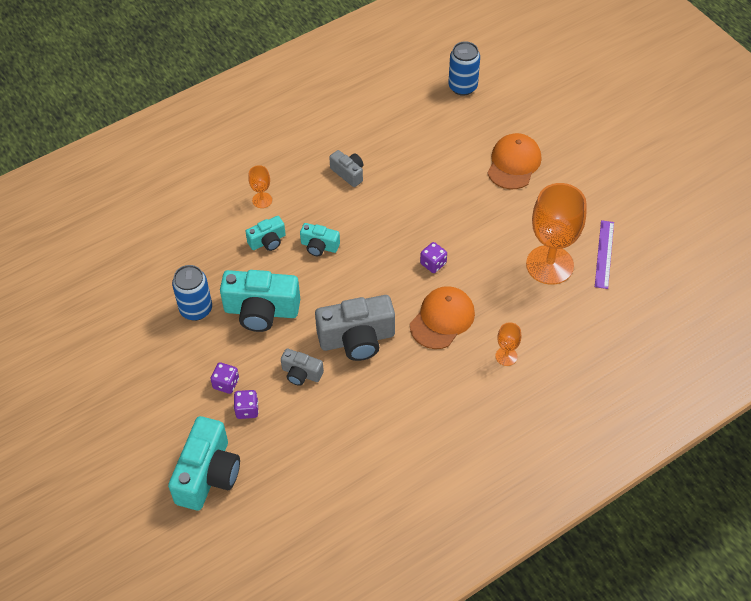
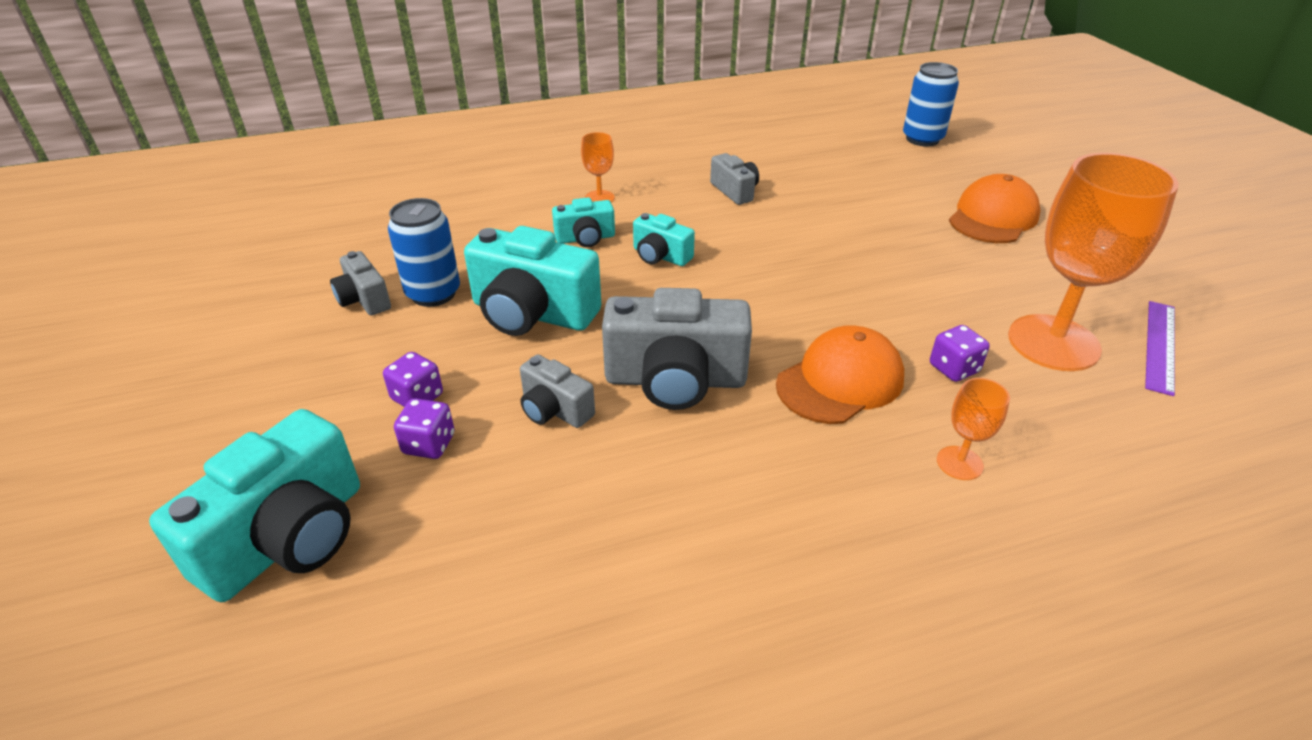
camera: 15 degrees right, 15 degrees down
(157, 324) = (364, 299): none -> grey camera
(433, 264) = (840, 306): purple dice -> purple dice (954, 368)

